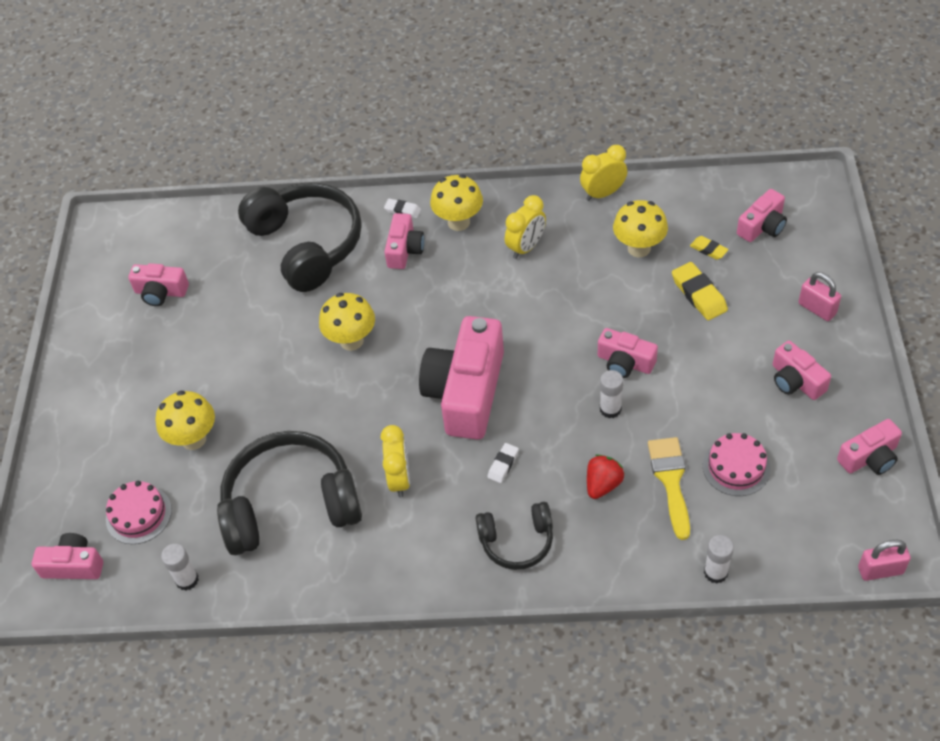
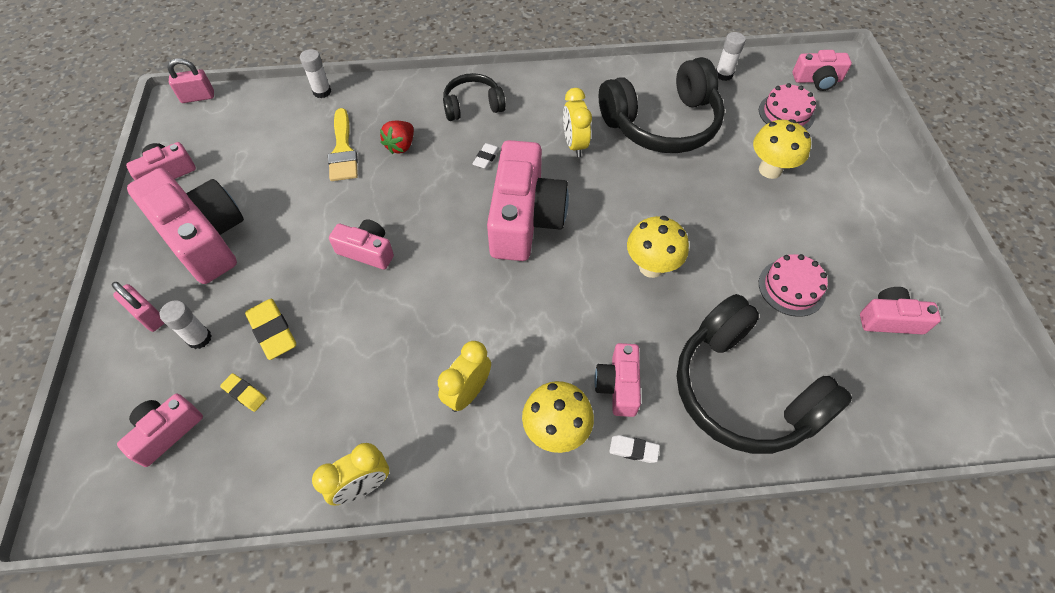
camera: 170 degrees right, 5 degrees up
(610, 409) = (387, 206): white glue stick -> white glue stick (199, 338)
(639, 248) = (329, 394): yellow mushroom -> none
(736, 467) = (284, 162): pink cake -> pink cake (791, 288)
(796, 381) = (203, 237): pink camera -> pink camera, size x1.95

